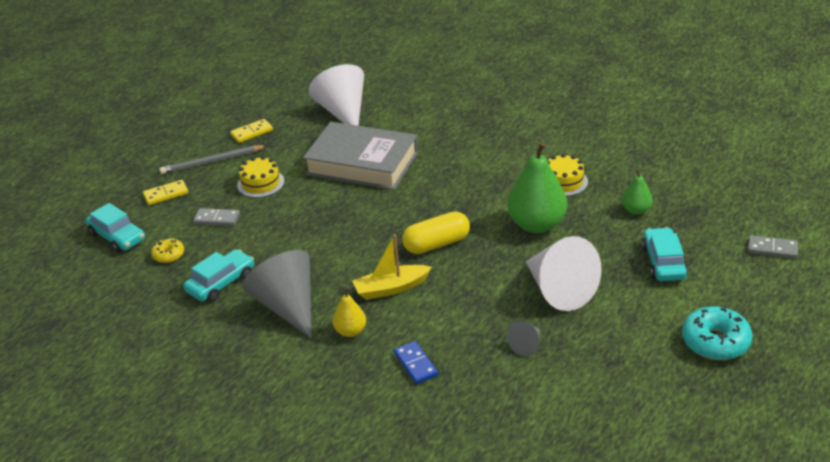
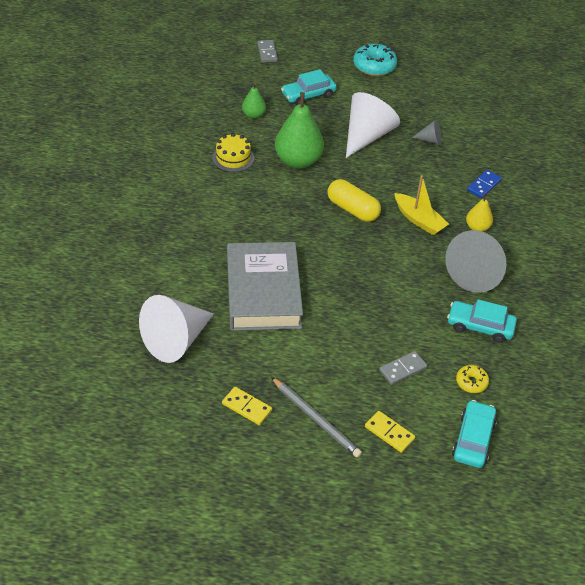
camera: 120 degrees left, 10 degrees up
(217, 219) = (402, 369): grey domino -> grey domino turned 75 degrees clockwise
(260, 183) = (332, 359): yellow cake -> none

